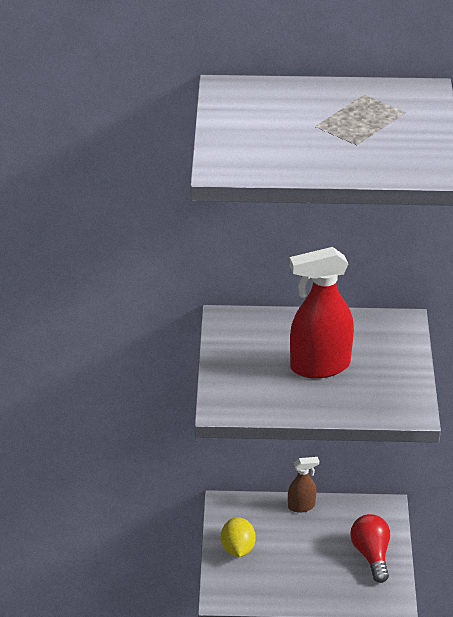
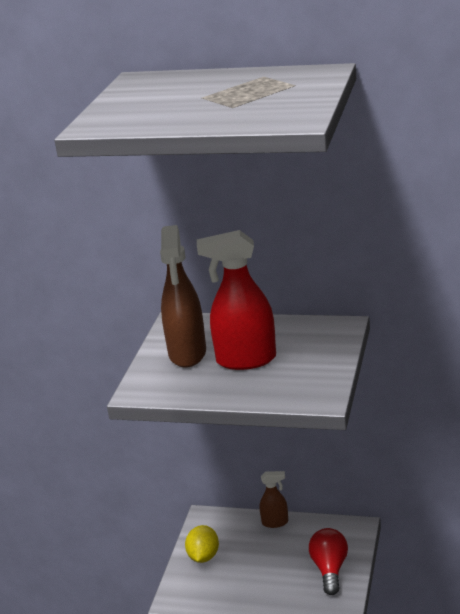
camera: 15 degrees right, 10 degrees down
(255, 359) = (187, 354): none -> brown spray bottle

